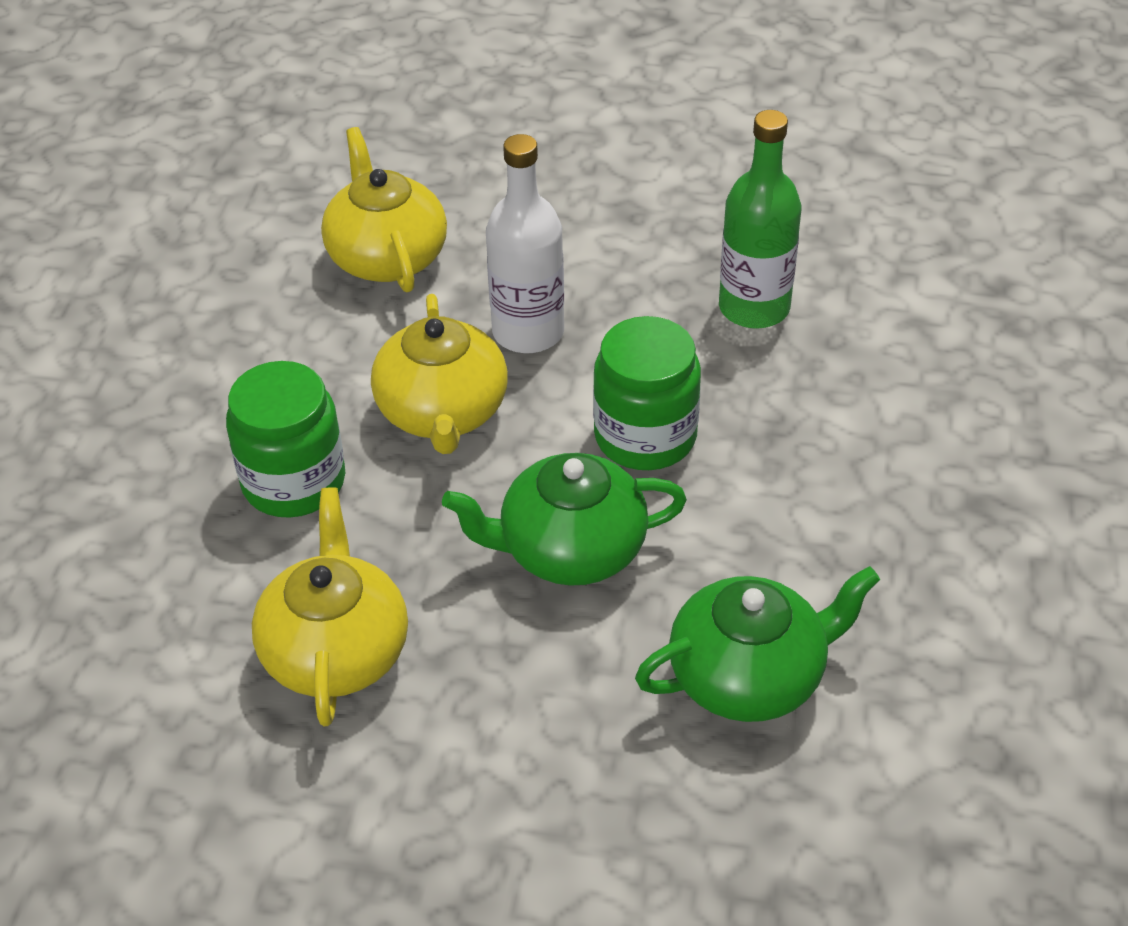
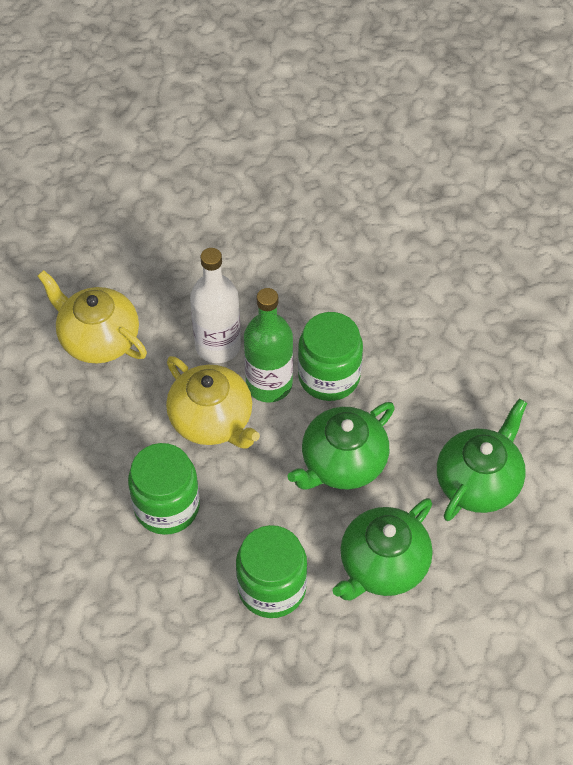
camera: 35 degrees left, 10 degrees up
(336, 651) = (272, 588): yellow teapot -> green jar
(511, 708) = (382, 565): none -> green teapot
(754, 308) = (325, 268): green bottle -> green bottle (269, 384)

